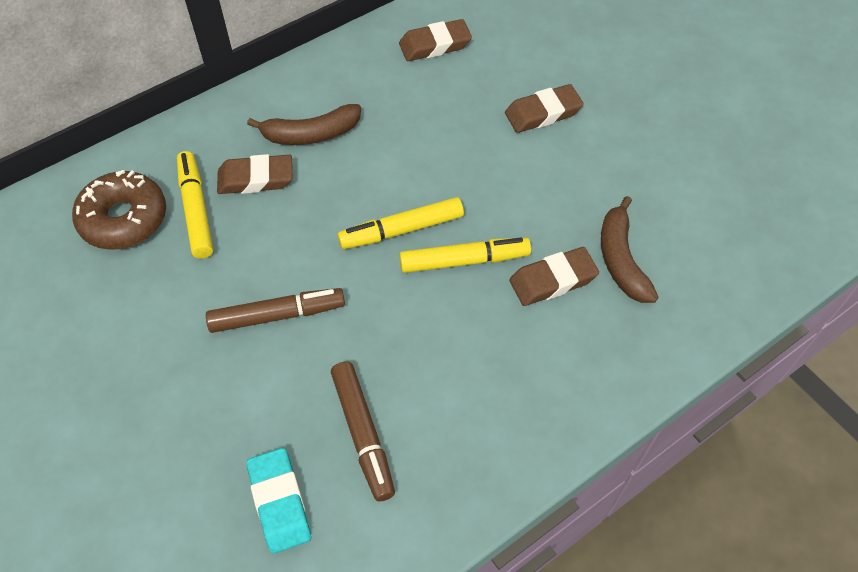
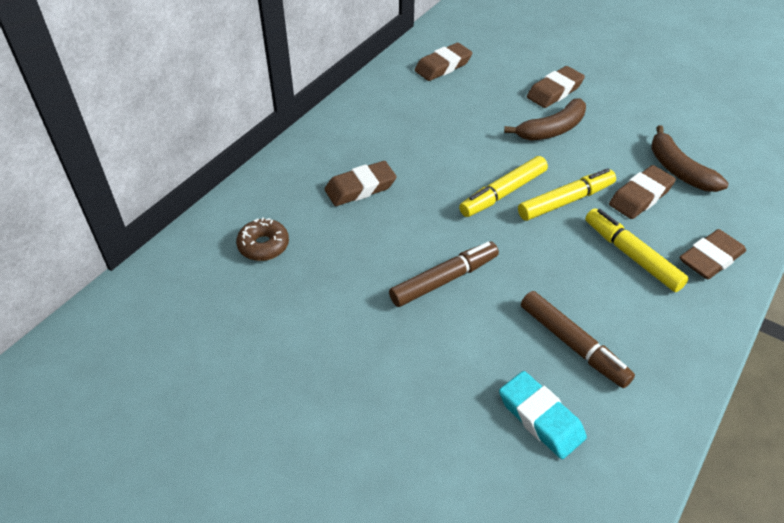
camera: 20 degrees left, 10 degrees down
(124, 219) = (263, 245): brown donut -> brown donut, size x0.62
(196, 210) = (324, 223): yellow marker -> yellow marker (632, 256)
(311, 134) = (385, 146): brown banana -> brown banana (552, 129)
(580, 383) = (710, 259): none -> brown eraser

